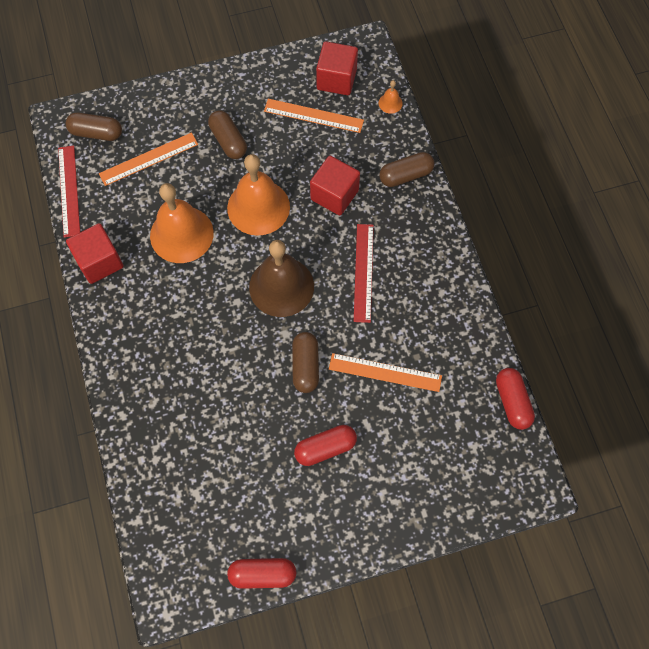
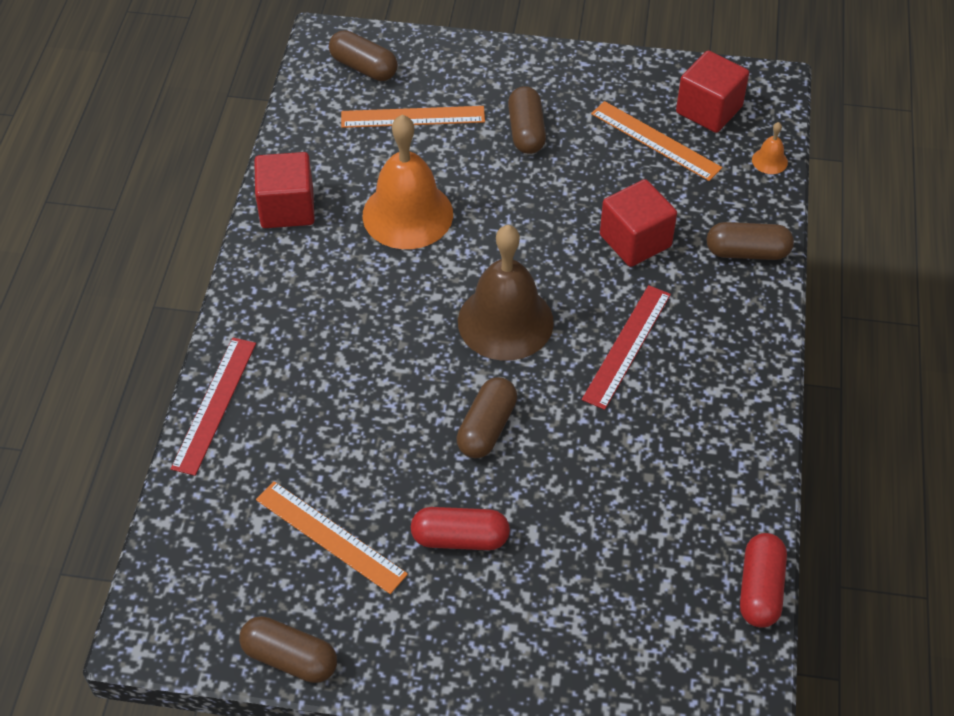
camera: 25 degrees right, 15 degrees down
(69, 190) = (294, 117): red ruler -> red ruler (214, 404)
(258, 207) = (525, 219): orange bell -> none
(262, 574) = (290, 658): red capsule -> brown capsule
(385, 372) = (593, 478): orange ruler -> orange ruler (330, 536)

